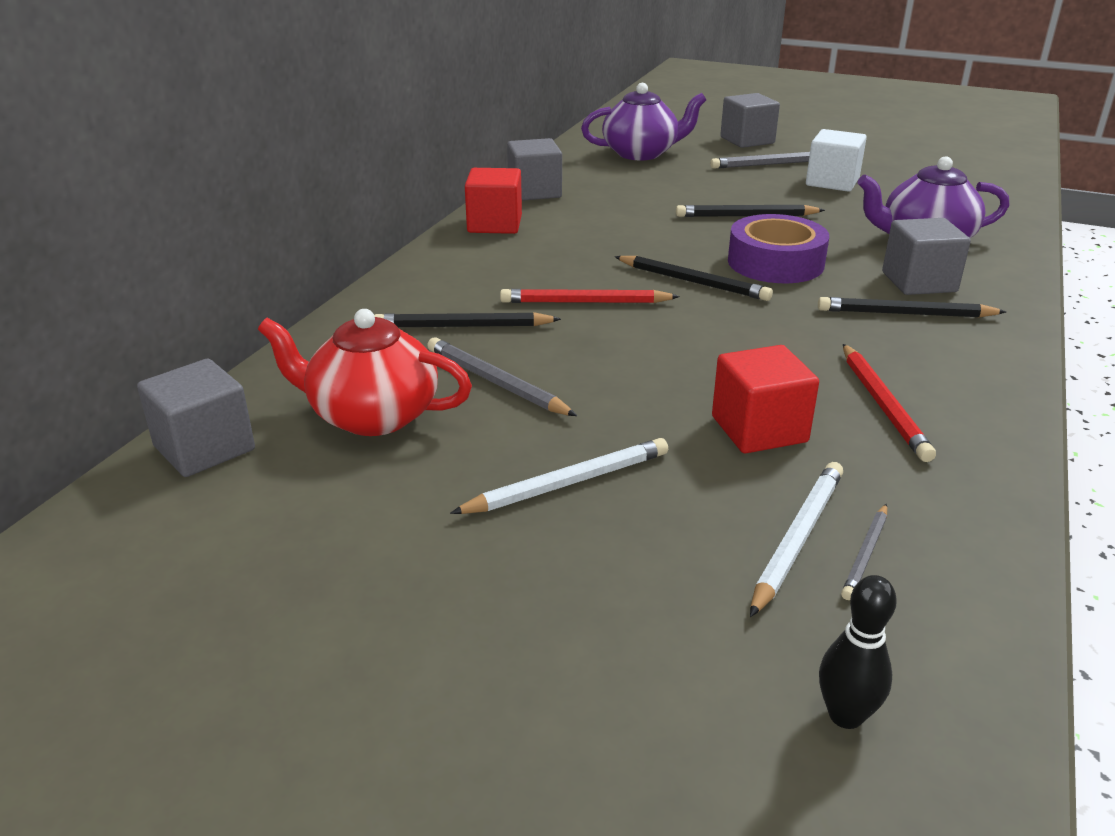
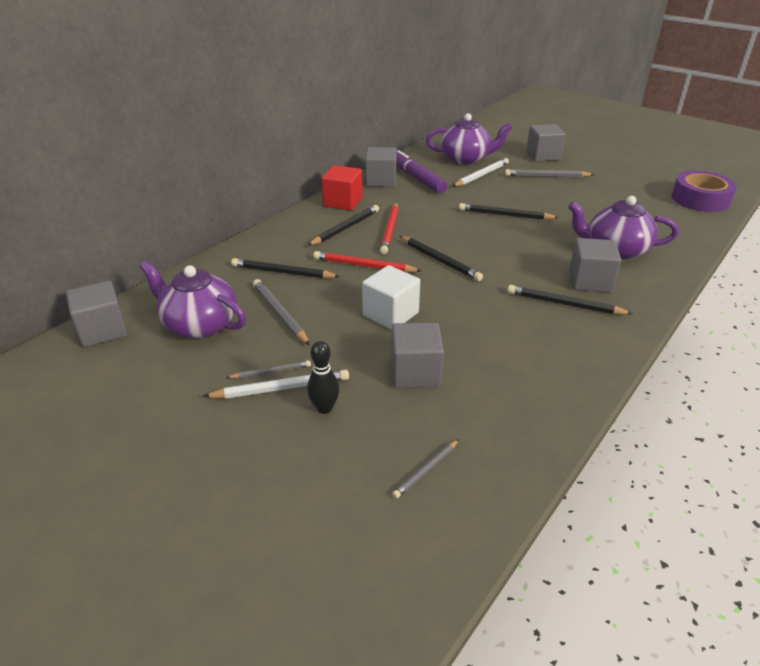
camera: 15 degrees right, 5 degrees up
(371, 415) = (199, 324): red teapot -> purple teapot
(523, 257) = (346, 228): none -> black pencil
(537, 463) = (271, 372): none -> grey pencil
(587, 184) = (417, 178): none -> purple marker
(759, 429) = (415, 372): red cube -> grey cube
(775, 263) = (502, 253): purple tape -> purple tape (700, 199)
(798, 538) = (392, 451): white pencil -> white pencil (481, 175)
(832, 182) = (581, 195): white cube -> white cube (390, 314)
(845, 715) = (347, 571): black bowling pin -> black bowling pin (324, 408)
(882, 405) = (504, 369): red pencil -> red pencil (389, 230)

